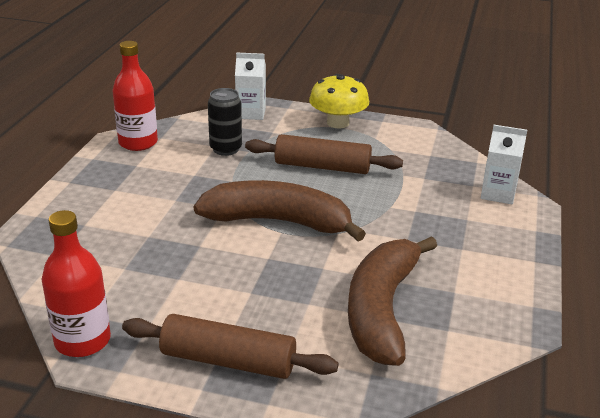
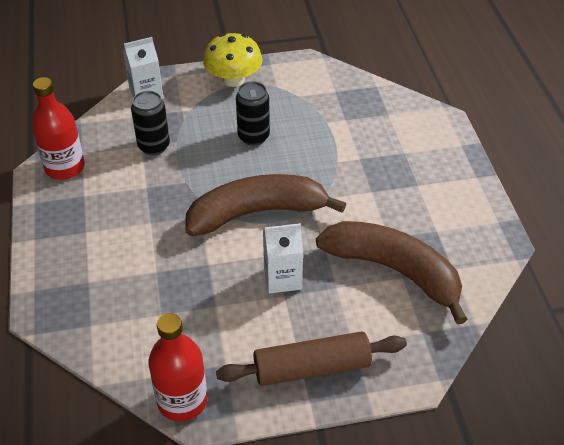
camera: 25 degrees left, 15 degrees up
(322, 166) = (253, 137): brown rolling pin -> black can
(381, 310) = (394, 270): brown banana -> brown banana turned 135 degrees clockwise
(498, 194) = (412, 116): white carton -> white carton (282, 278)

